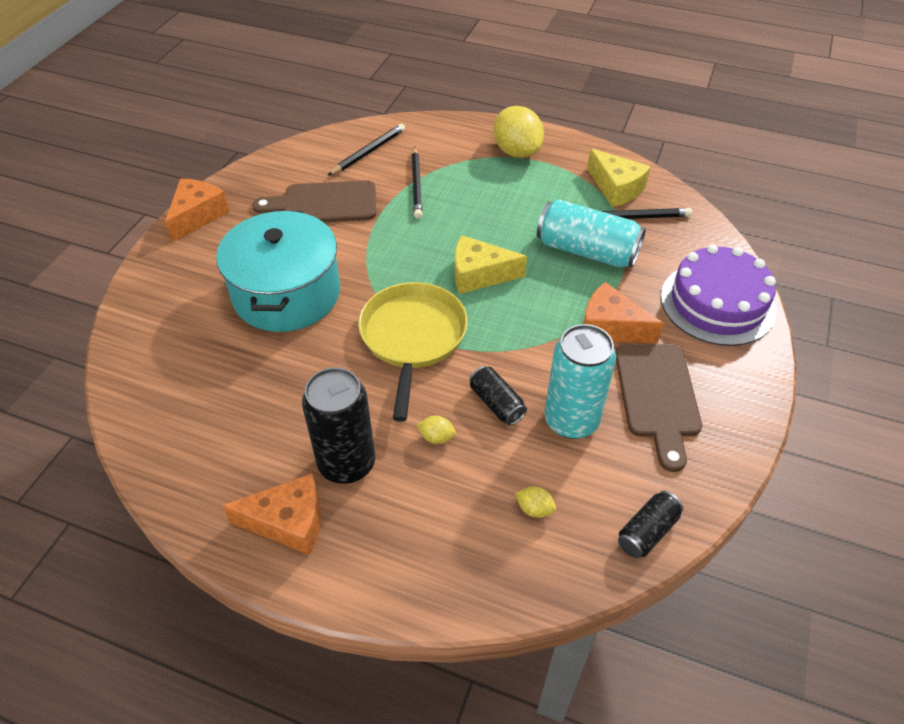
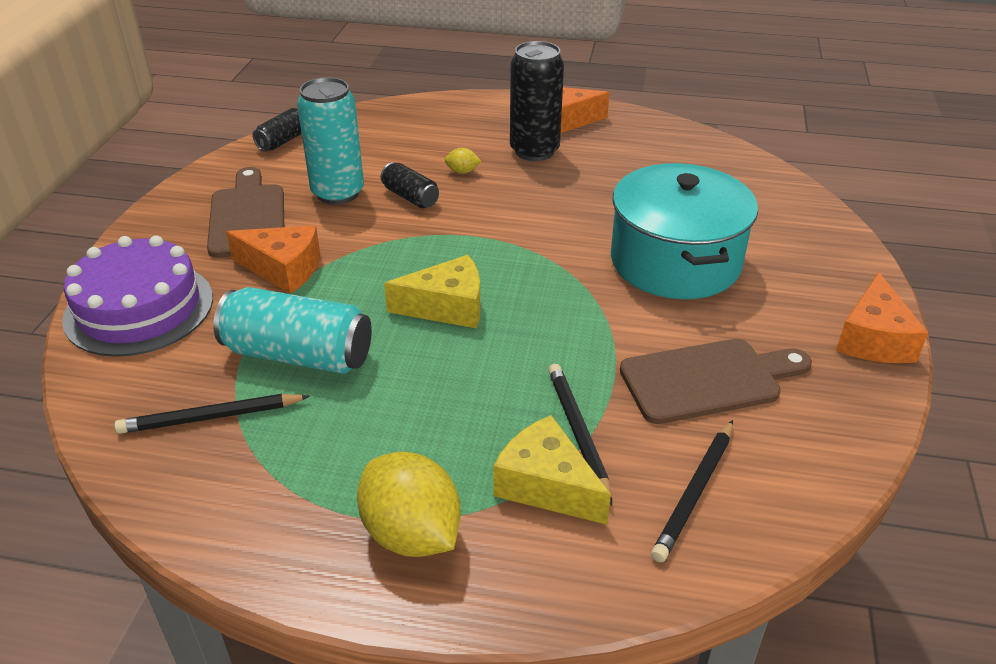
camera: 170 degrees right, 10 degrees down
(412, 337) = (510, 237): yellow pan -> none
(534, 509) = (372, 143): yellow lemon -> none
(616, 188) = (229, 471): yellow cheese -> yellow cheese (546, 485)

